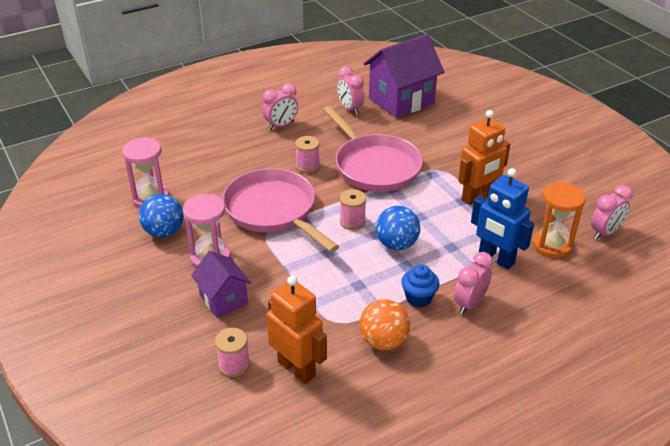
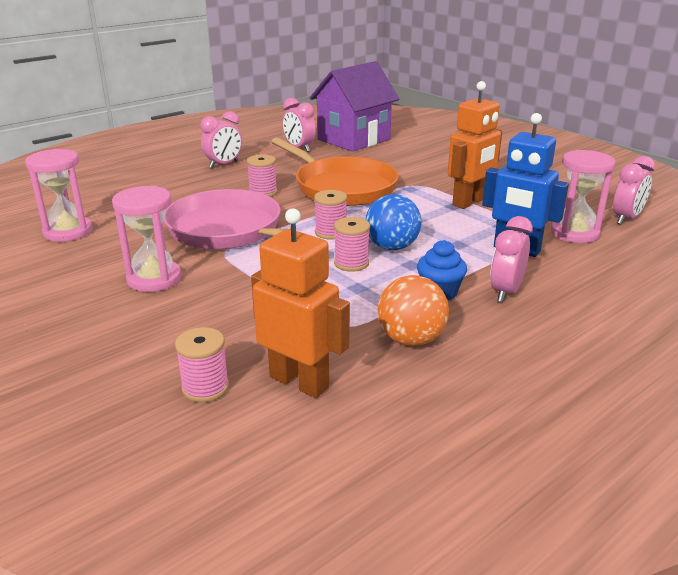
camera: 10 degrees left, 10 degrees down
(164, 232) = (88, 260): blue ball -> none
(223, 299) = (178, 318): purple house -> none
(360, 259) = (351, 263): none -> pink spool
(374, 166) = (341, 187): pink pan -> orange pan
(552, 245) = (574, 233): orange hourglass -> pink hourglass

